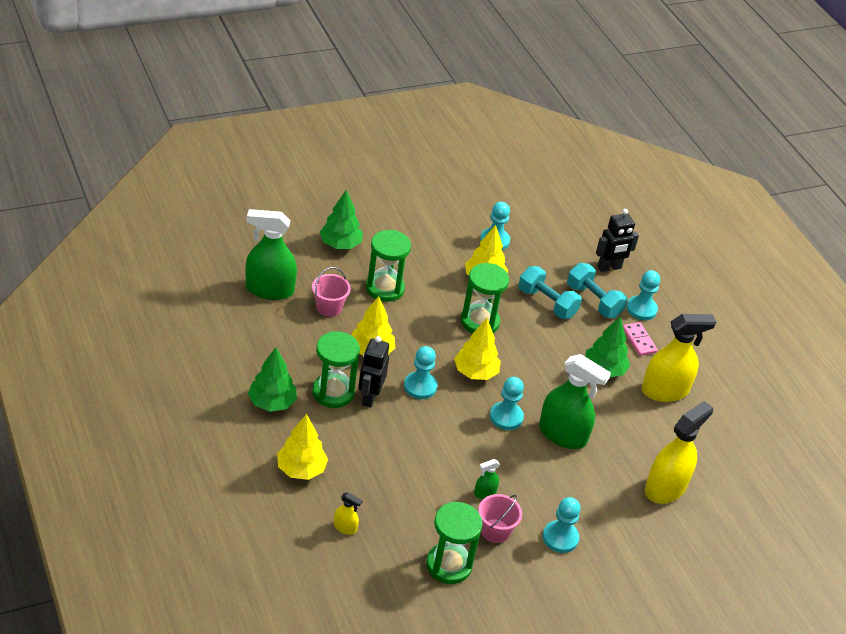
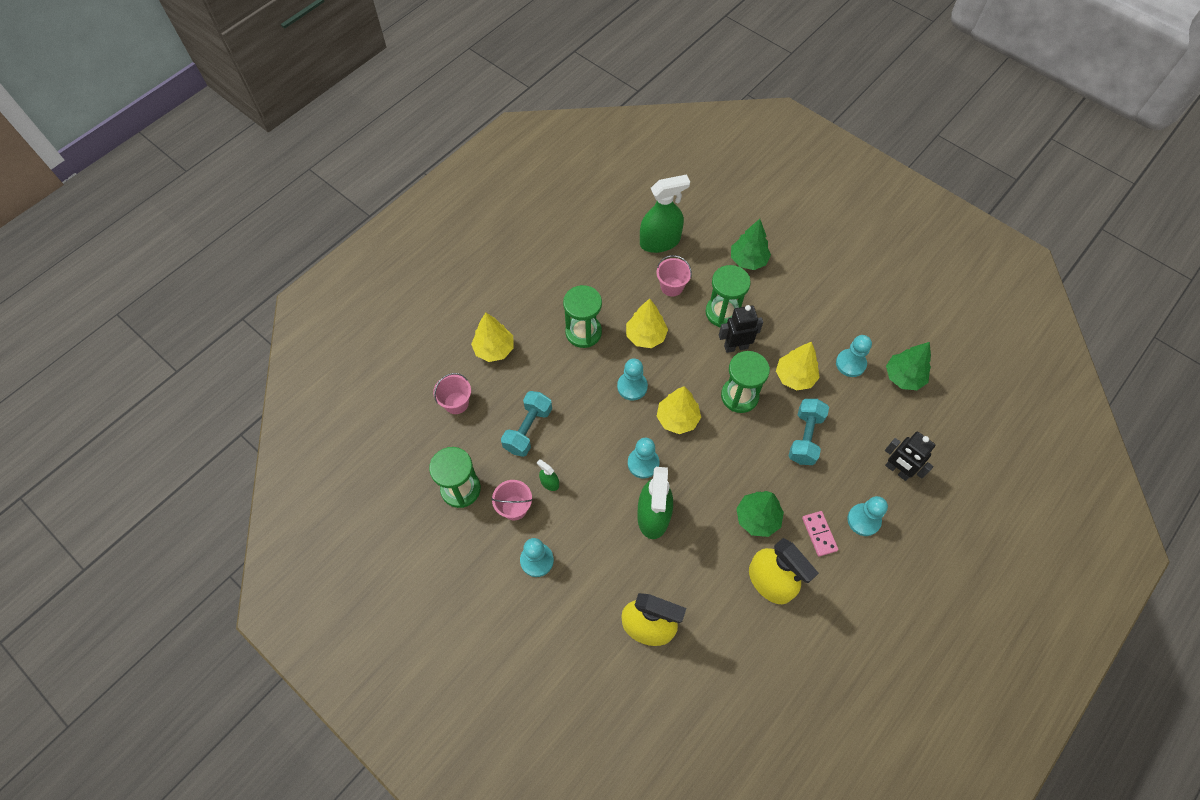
camera: 70 degrees right, 20 degrees up
(269, 290) = (660, 241): green spray bottle -> green spray bottle turned 90 degrees clockwise
(272, 403) = (546, 300): green tree -> green tree (903, 377)
(345, 527) = (456, 403): yellow spray bottle -> pink bucket
(369, 397) = (596, 358): black robot -> black robot (736, 347)
(593, 301) = (840, 474): turquoise dumbbell -> turquoise dumbbell (528, 429)
(639, 340) = (819, 534): pink domino -> pink domino turned 60 degrees counterclockwise

